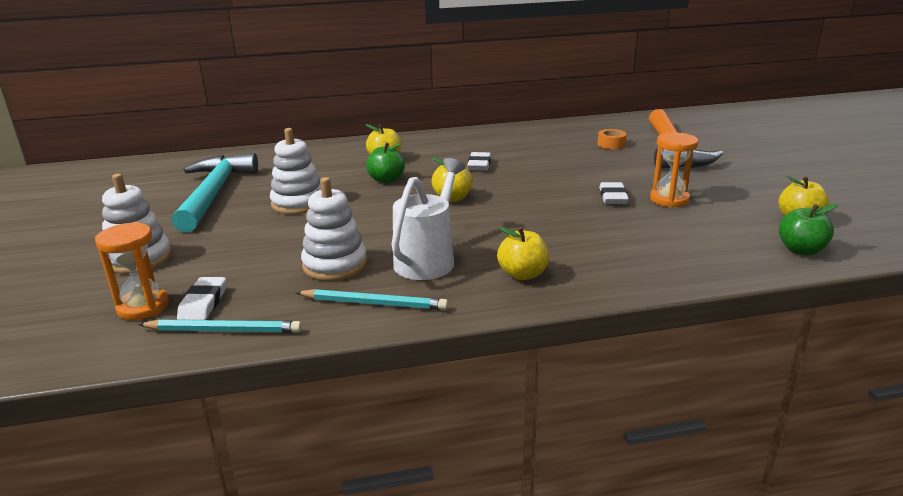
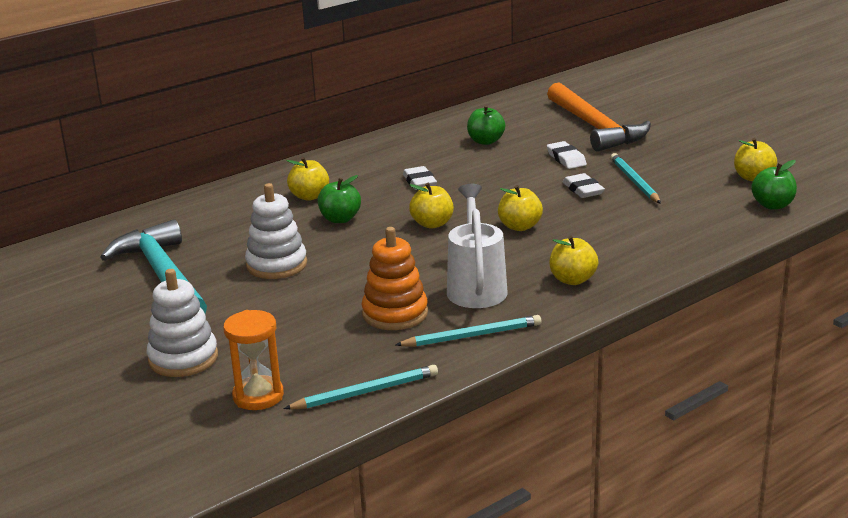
camera: 25 degrees left, 0 degrees up
(203, 303) = (313, 377): white eraser -> white eraser (566, 159)
(335, 265) = (395, 314): white stacking toy -> orange stacking toy
(523, 216) = (520, 226): none -> yellow apple
(566, 145) = (485, 141): none -> green apple
(611, 144) = (530, 132): orange tape -> none
(669, 199) = (634, 181): orange hourglass -> turquoise pencil

